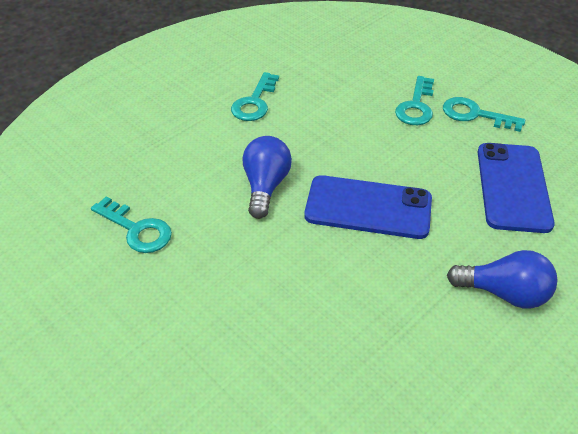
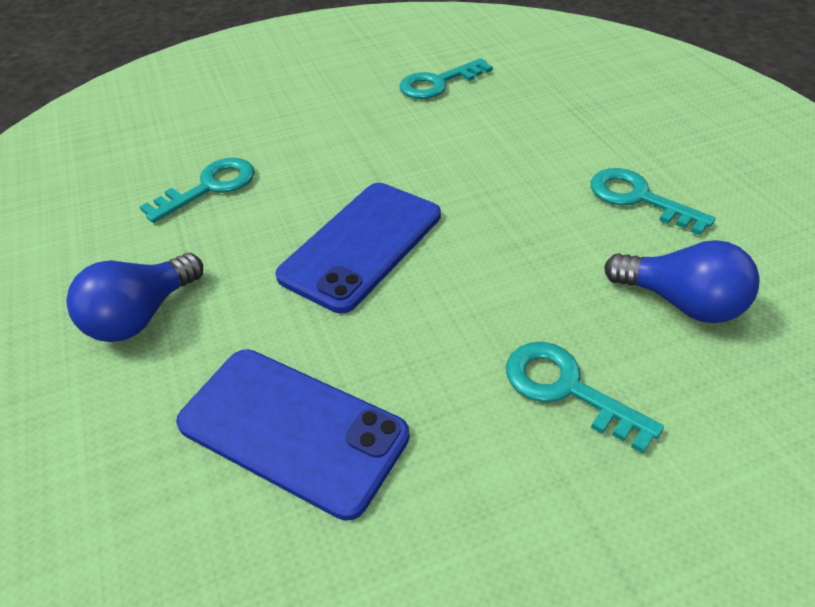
camera: 115 degrees right, 0 degrees up
(265, 186) = (453, 171): blue light bulb -> blue light bulb (681, 302)
(475, 115) = (506, 476): turquoise key -> turquoise key (209, 187)

